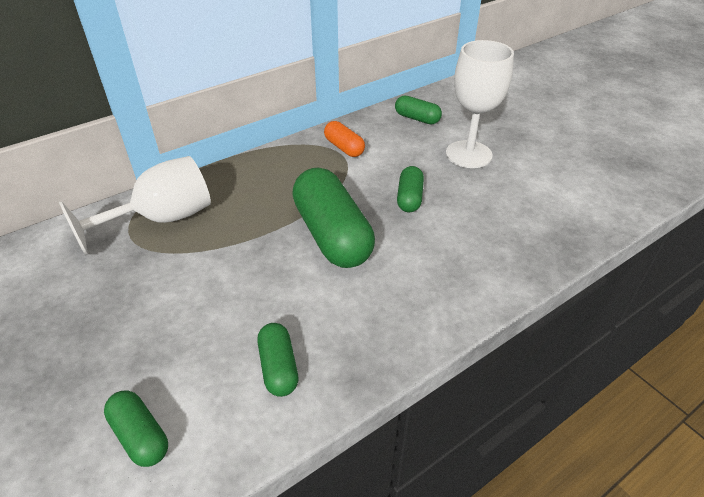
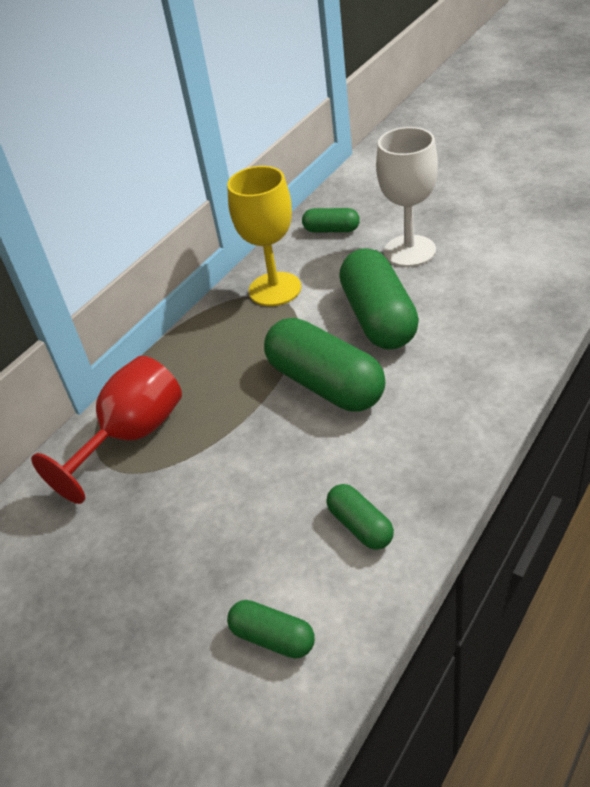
camera: 15 degrees left, 0 degrees up
(162, 219) = (132, 436): white goblet -> red goblet
(344, 148) = (275, 289): orange capsule -> yellow goblet
(409, 198) = (378, 318): green capsule -> green capsule, size x1.99

